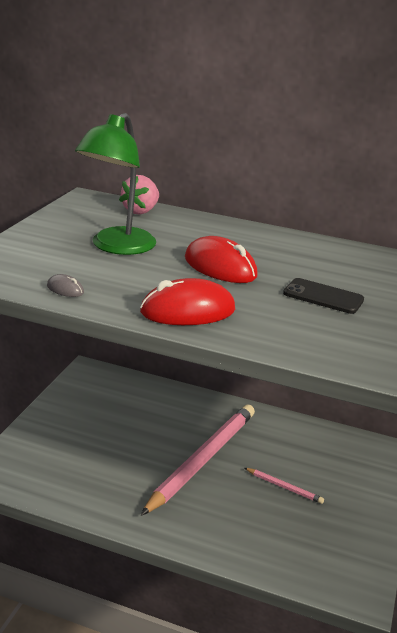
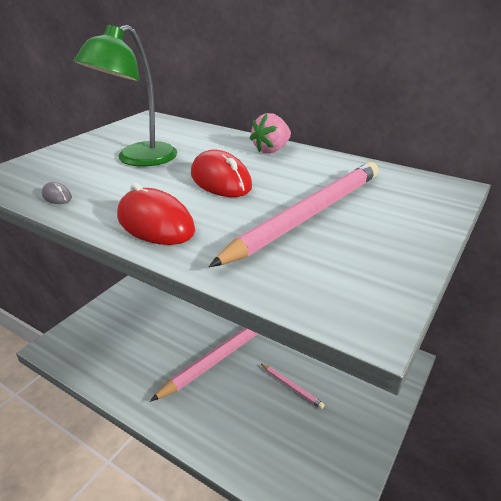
camera: 15 degrees right, 5 degrees up
(141, 211) = (184, 129): pink strawberry -> pink strawberry (271, 150)
(188, 311) = (155, 224): red mouse -> red mouse turned 45 degrees clockwise
(323, 297) = (308, 215): black phone -> pink pencil

